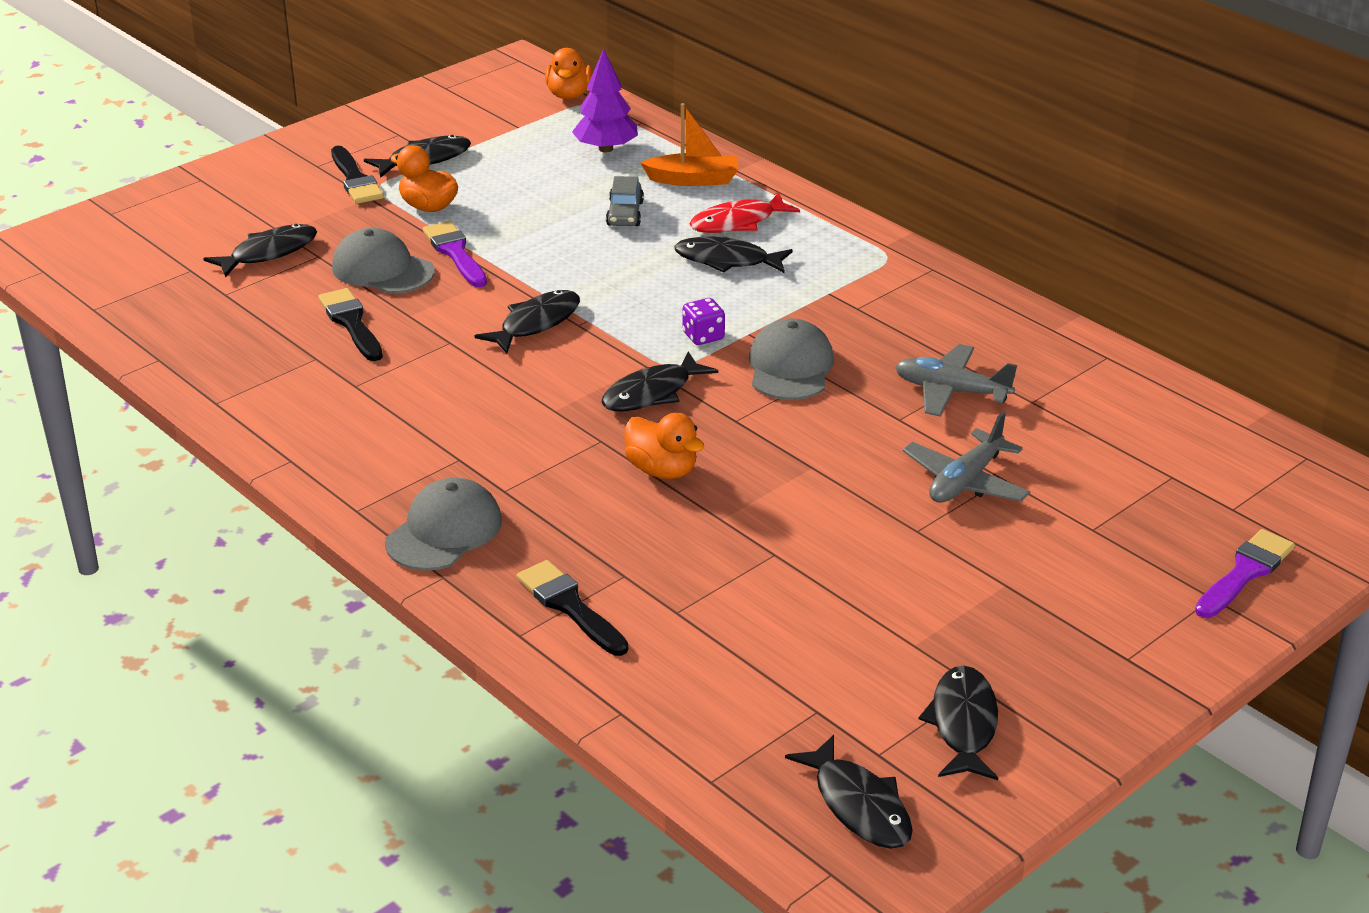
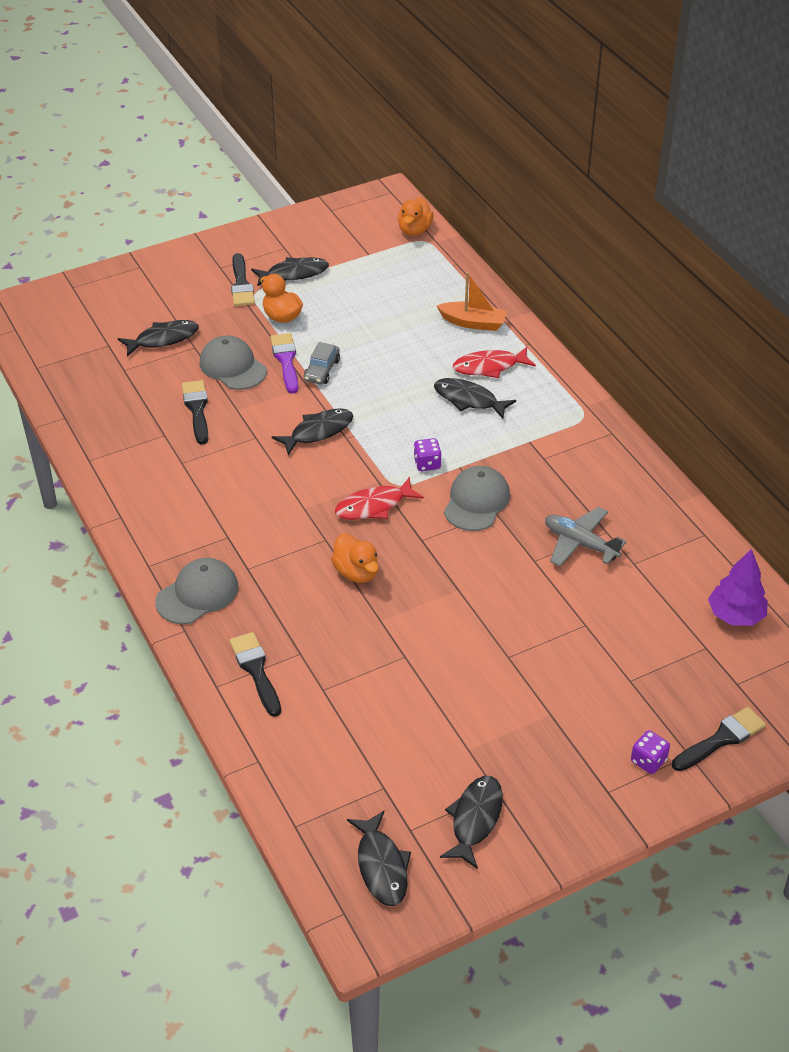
camera: 15 degrees right, 10 degrees up
(605, 149) = (422, 284): purple tree -> purple tree (735, 615)
(625, 214) = (413, 345): grey car -> grey car (322, 370)
(652, 393) = (374, 506): black fish -> red fish
(965, 481) = (558, 623): grey plane -> none
(1163, 614) = (648, 761): none -> purple dice
(1245, 572) = (721, 739): purple brush -> black brush

